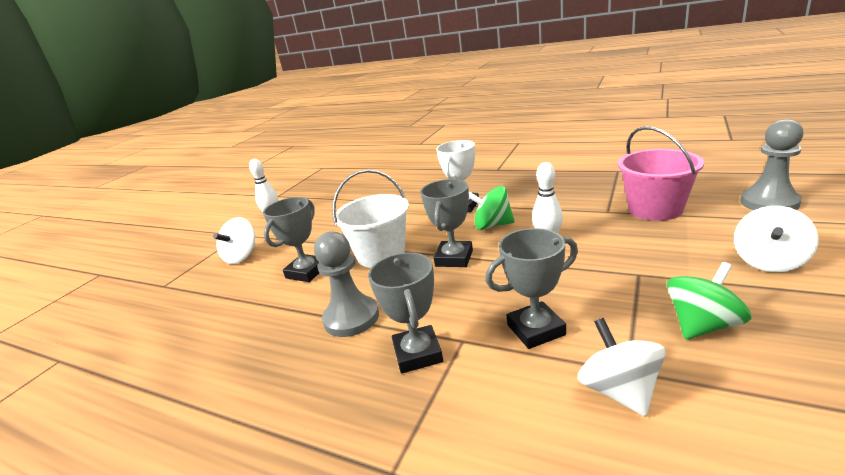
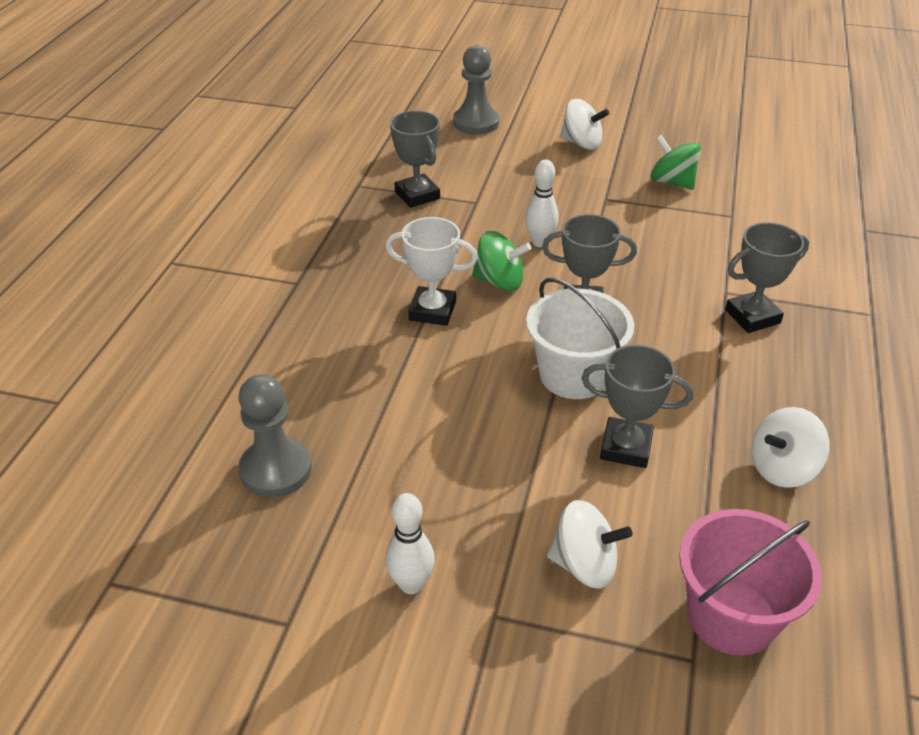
camera: 105 degrees left, 15 degrees up
(351, 318) = (715, 374): grey pawn -> grey pawn (276, 469)
(492, 225) = (500, 281): green spinning top -> green spinning top turned 75 degrees counterclockwise
(536, 330) = (699, 253): grey trophy -> grey trophy (417, 195)
(619, 390) = (753, 221): white spinning top -> white spinning top (782, 468)
(655, 209) = (477, 175): pink bucket -> pink bucket (731, 616)

